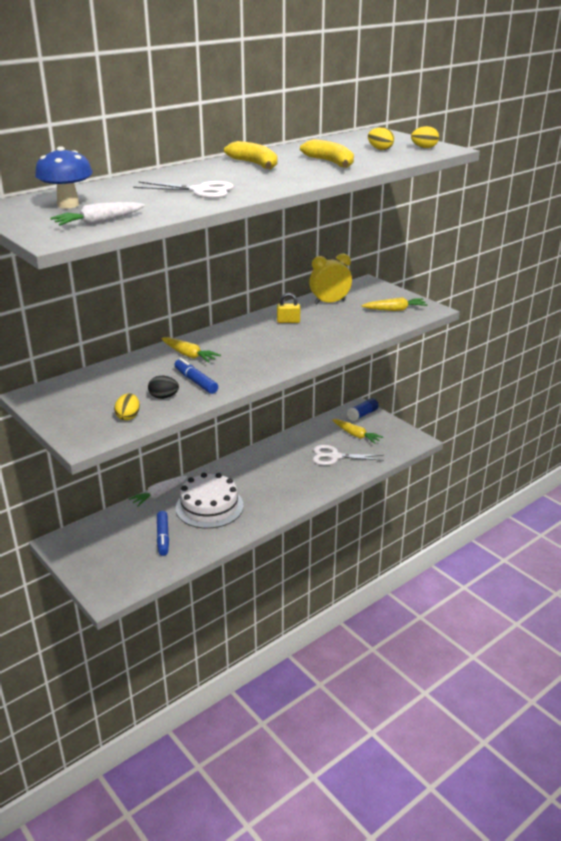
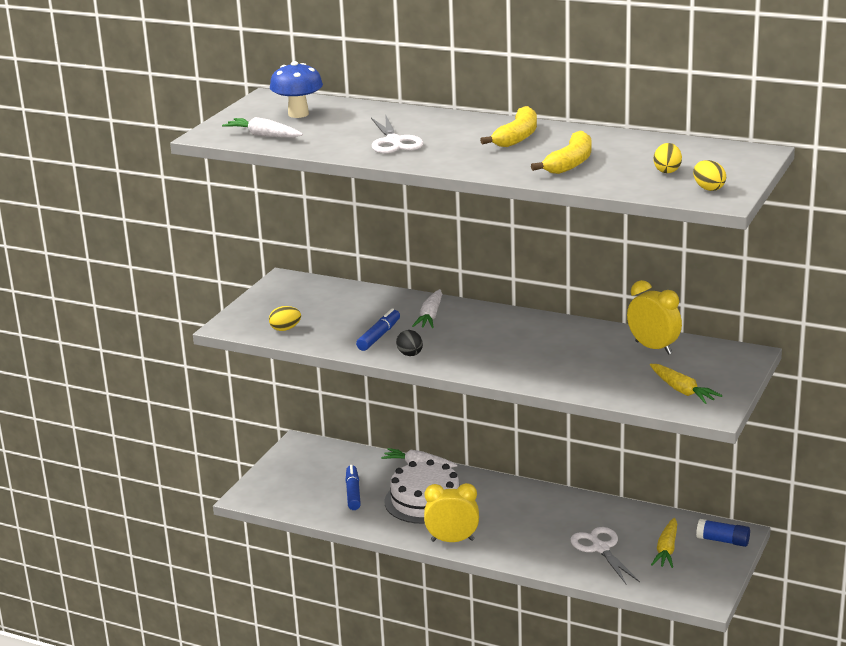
camera: 65 degrees right, 5 degrees down
(163, 397) = (334, 332): black egg -> black egg (410, 354)
(163, 537) = (353, 493): blue marker -> blue marker turned 120 degrees clockwise
(189, 355) = (430, 316): yellow carrot -> white carrot
(272, 511) = (452, 540): none -> yellow clock
(288, 321) = (570, 339): yellow padlock -> none

